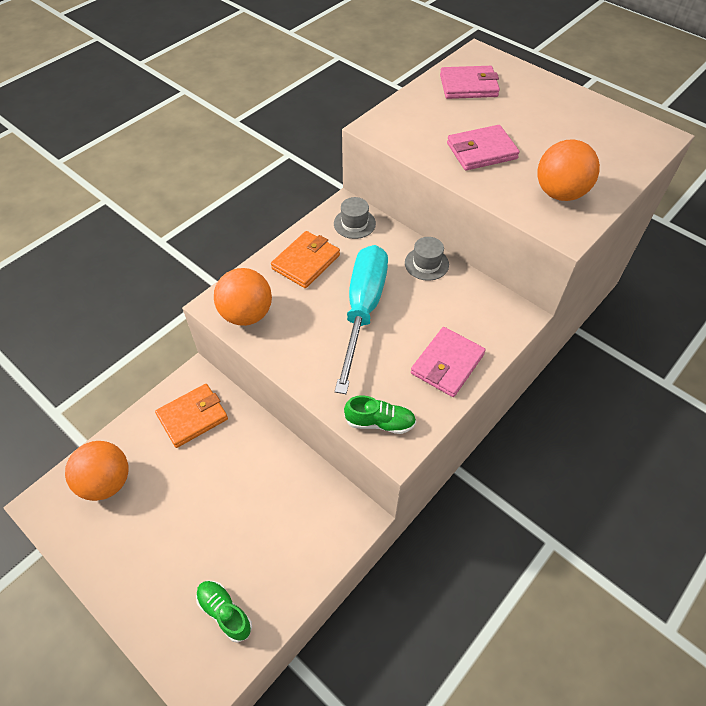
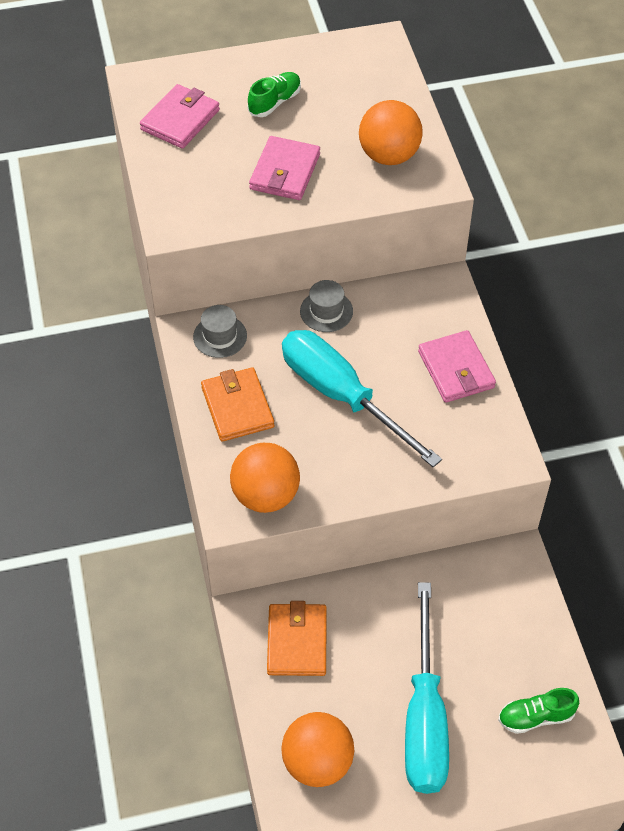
camera: 55 degrees left, 0 degrees up
(179, 531) = (424, 717): none -> turquoise screwdriver
(380, 422) = (479, 457): green shoe -> green shoe (275, 102)

